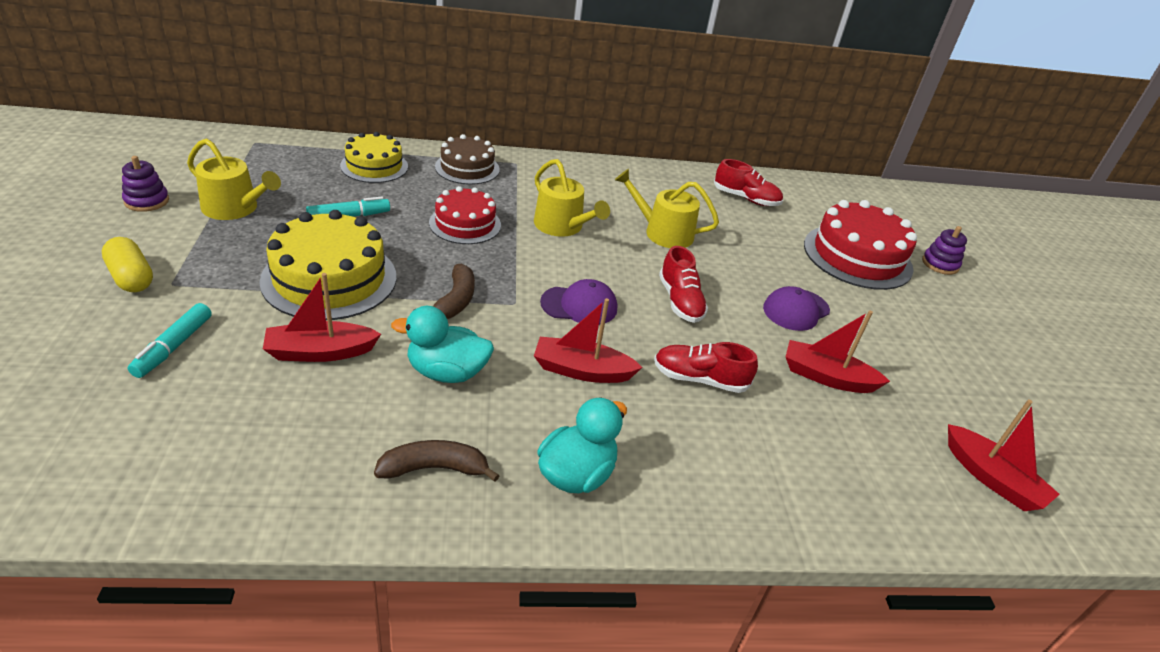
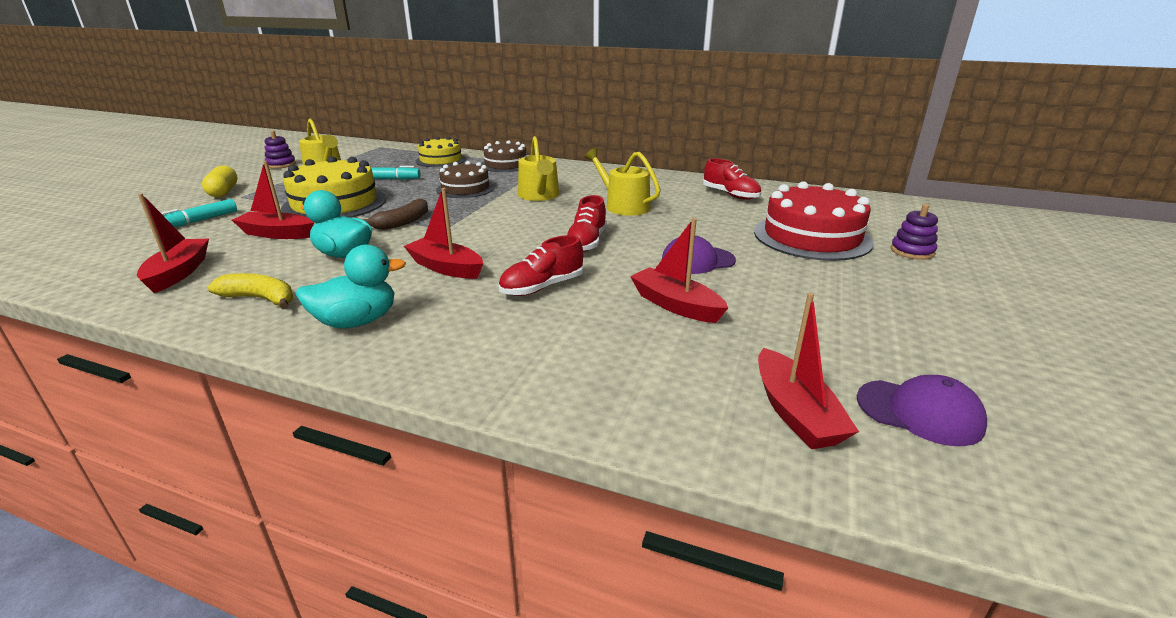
camera: 30 degrees right, 10 degrees down
(276, 451) = (179, 273): none -> red boat
(434, 468) = (260, 299): brown banana -> yellow banana
(465, 224) = (465, 188): red cake -> brown cake
(579, 305) = (494, 235): purple cap -> purple cap (919, 412)
(699, 379) = (542, 287): red shoe -> red shoe turned 75 degrees counterclockwise

